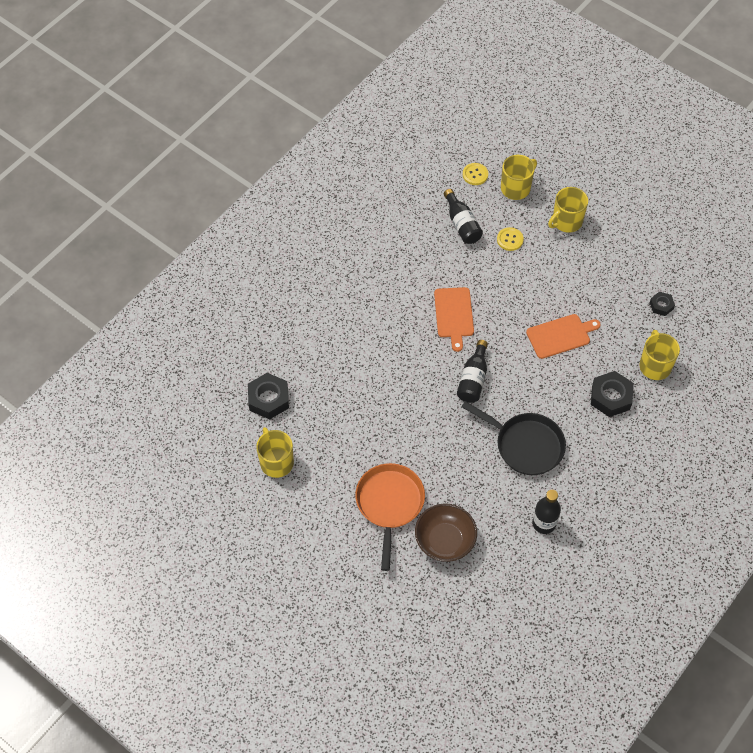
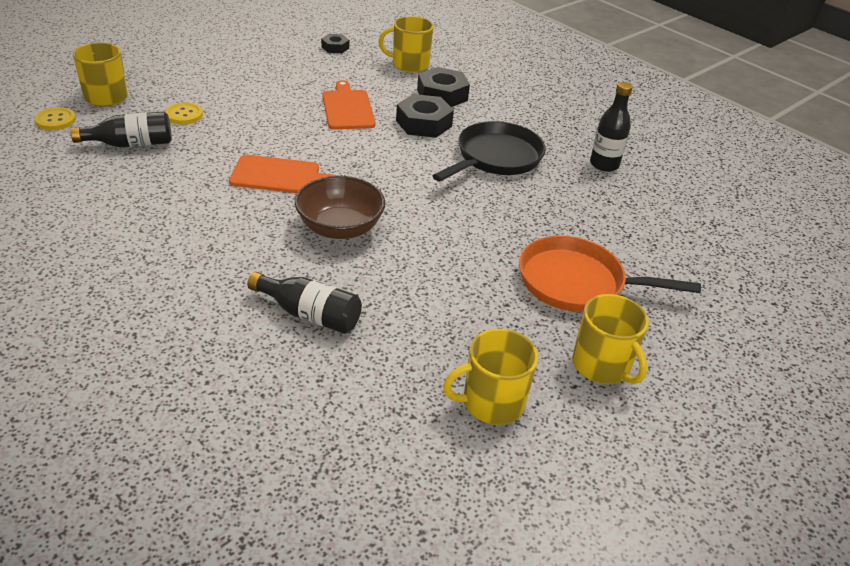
camera: 85 degrees left, 20 degrees down
(269, 399) = (359, 395): black nut -> black nut (423, 123)
(445, 541) = (633, 242): brown bowl -> brown bowl (340, 228)
(473, 379) = (388, 178): black bottle -> black bottle (310, 314)
(566, 221) = (185, 75): yellow mug -> yellow mug (602, 366)

